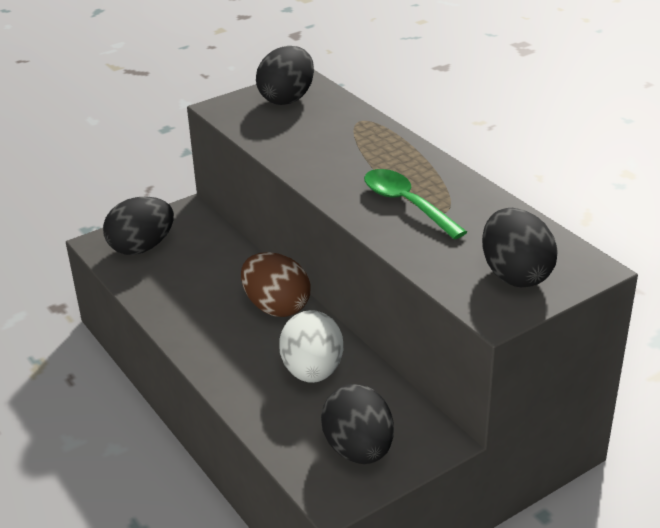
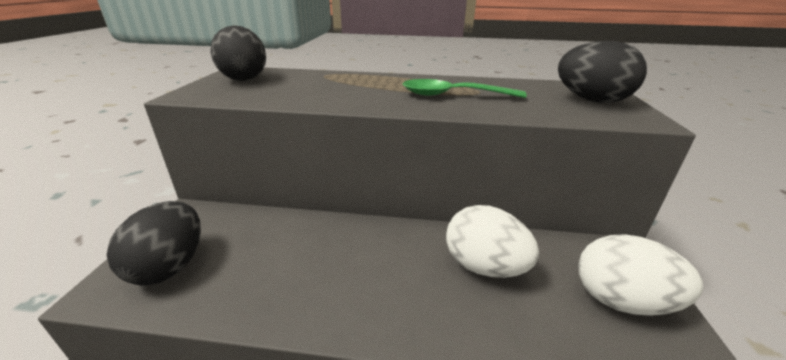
camera: 50 degrees left, 5 degrees down
(276, 307) = (377, 239): brown egg -> none
(358, 450) = (621, 301): black egg -> white egg

